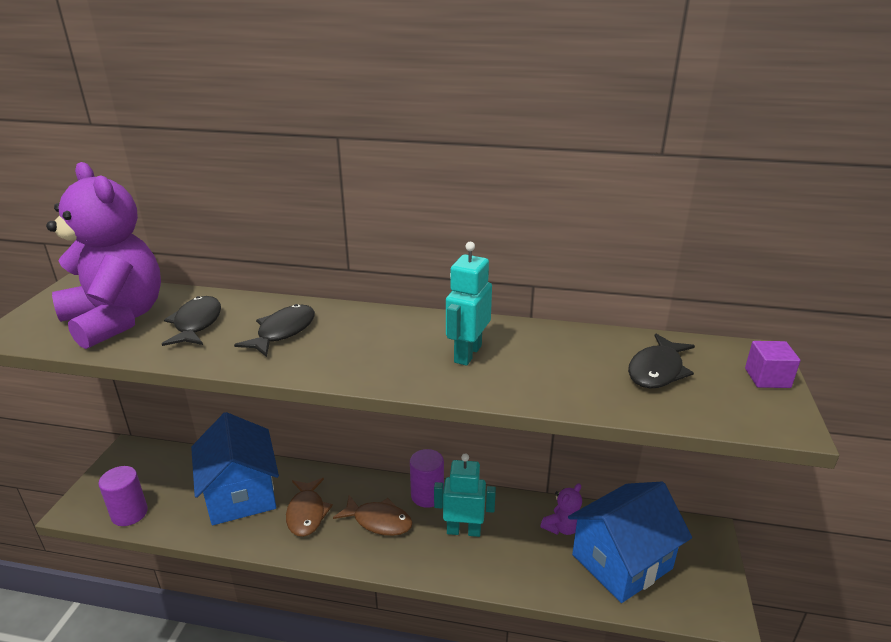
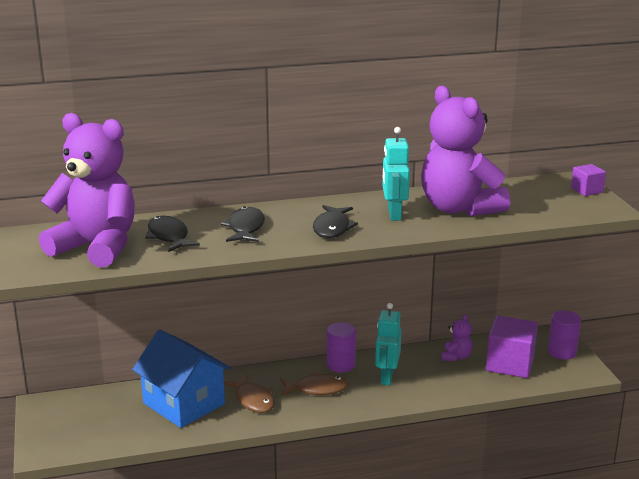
camera: 25 degrees left, 5 degrees down
(129, 513) = (96, 441): purple cylinder -> purple cylinder (562, 352)
(463, 530) = (386, 377): turquoise robot -> turquoise robot turned 60 degrees counterclockwise
(558, 365) = (459, 208): none -> purple teddy bear
(622, 561) = (510, 364): blue house -> purple cube
(657, 370) = (521, 199): black fish -> black fish (332, 228)

